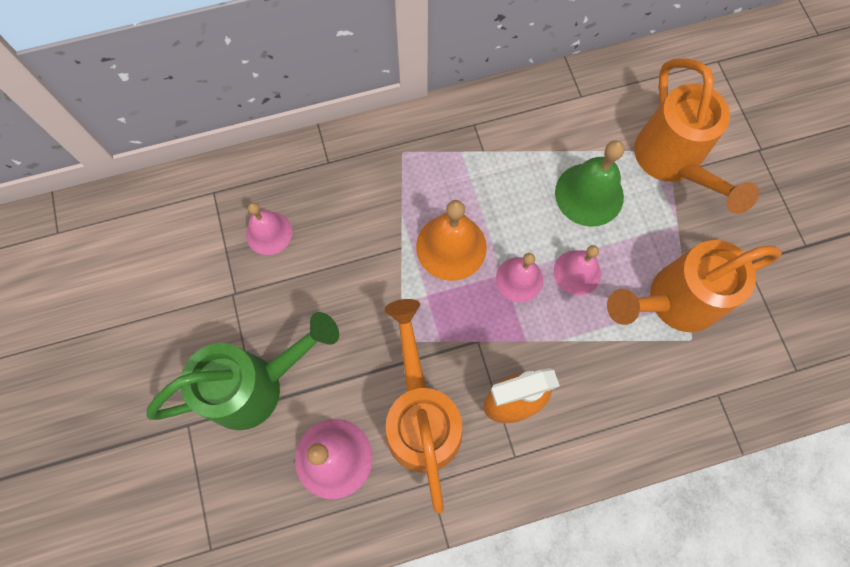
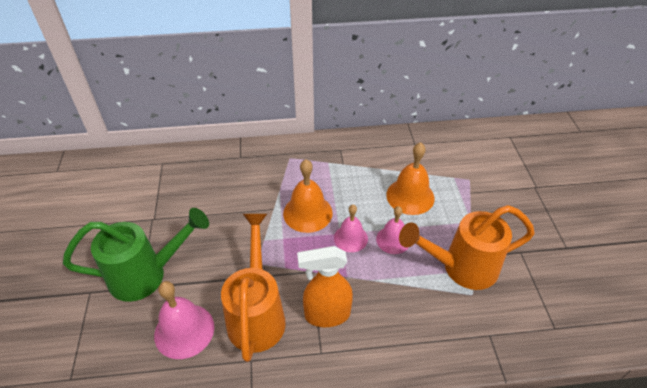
camera: 10 degrees right, 25 degrees down
(269, 233) = (189, 189): pink bell -> none
(589, 194) = (410, 196): green bell -> orange bell
(672, 163) = (471, 187): orange watering can -> none

